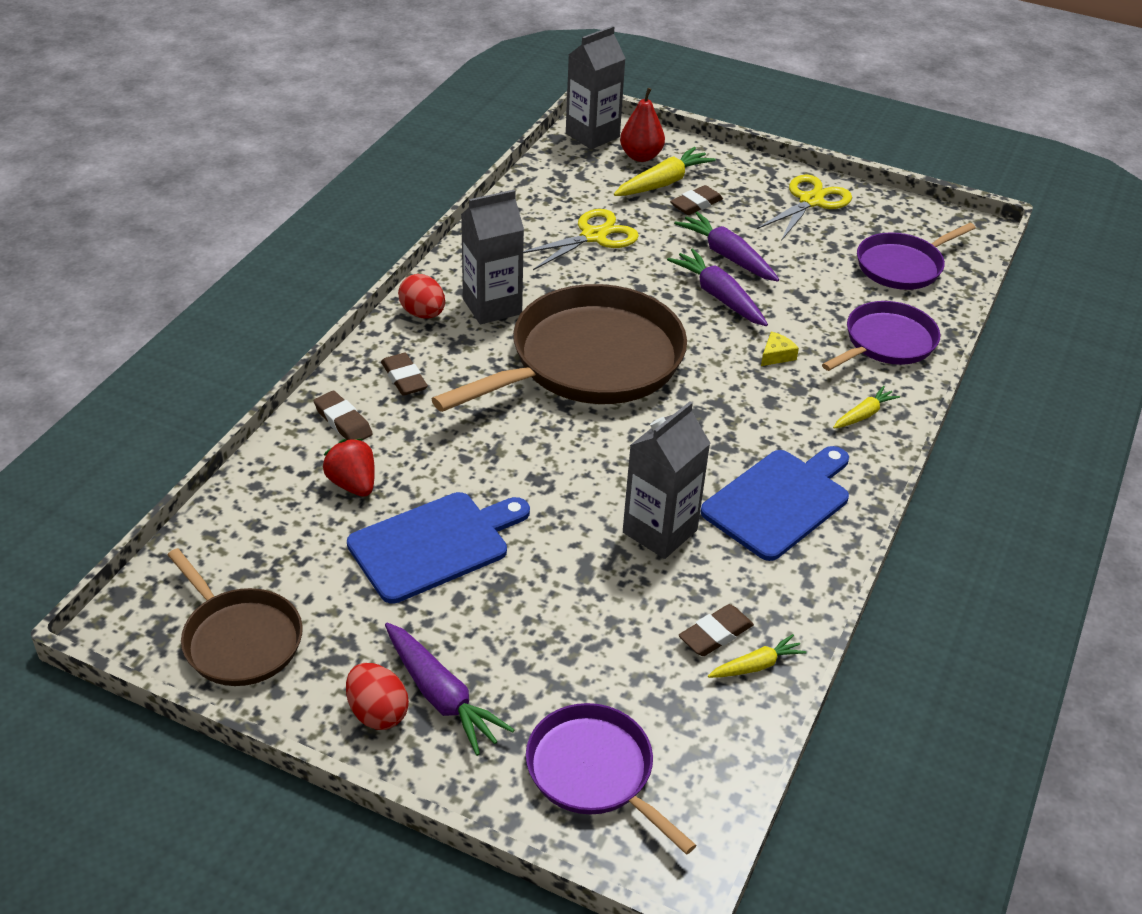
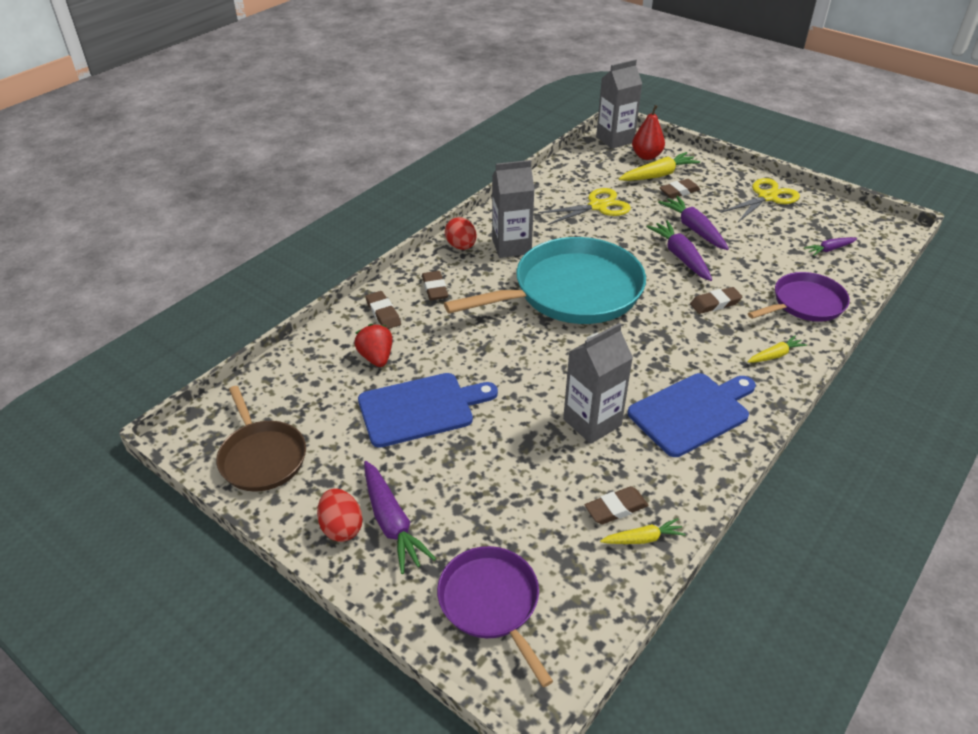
camera: 15 degrees right, 0 degrees up
(589, 361) = (571, 291): brown pan -> turquoise pan
(776, 355) = (715, 303): yellow cheese -> brown eraser
(902, 266) = (829, 249): purple pan -> purple carrot

